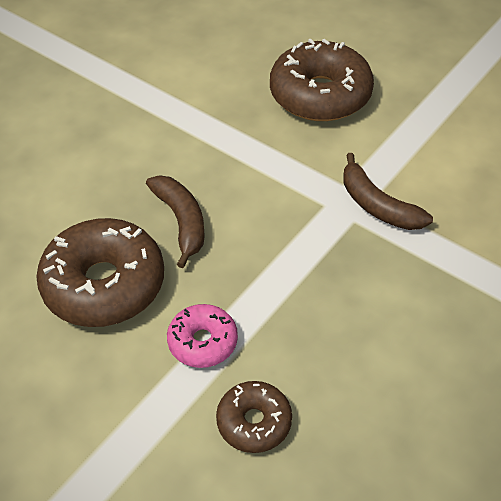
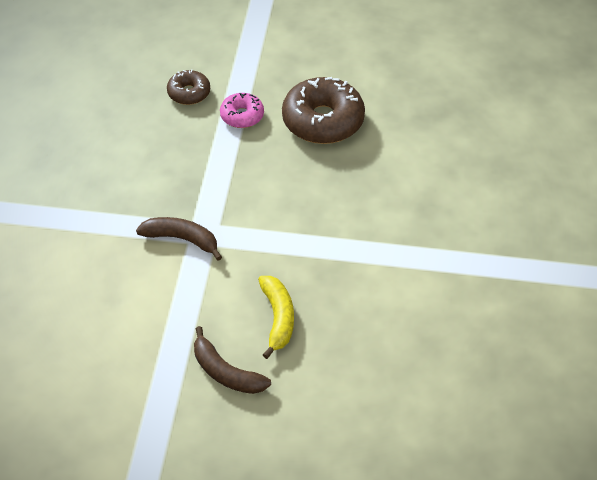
camera: 150 degrees right, 0 degrees up
(181, 222) = (307, 174): brown banana -> brown banana (226, 372)
(320, 95) = (278, 318): brown donut -> yellow banana

